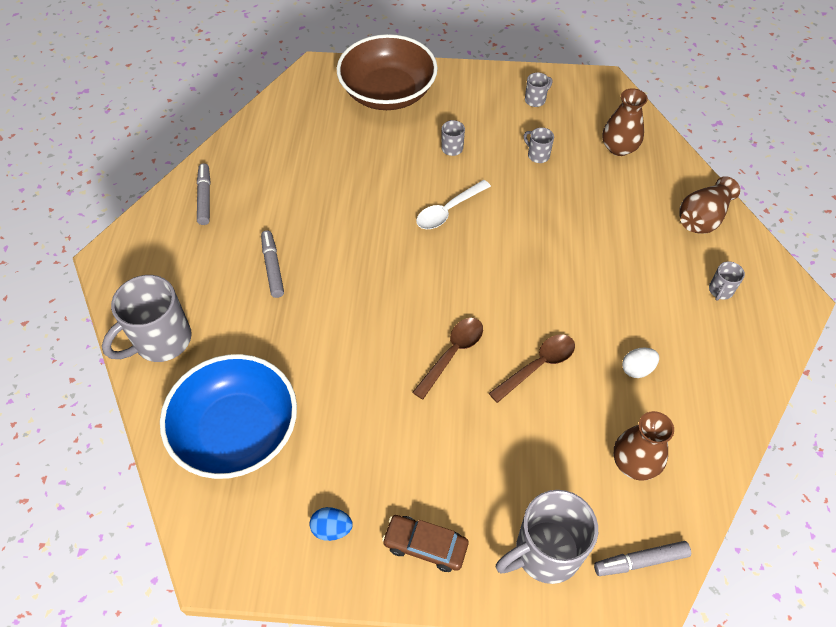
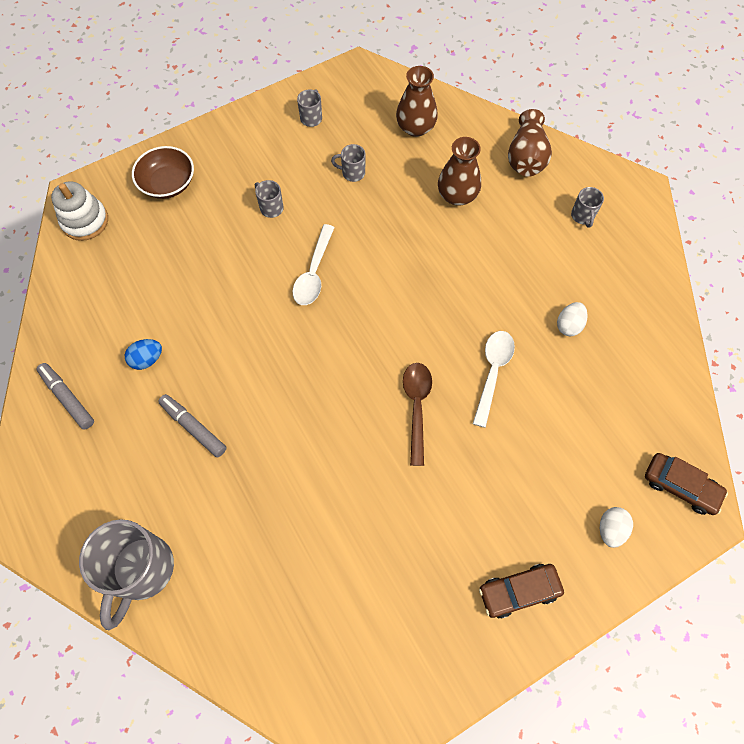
camera: 35 degrees left, 10 degrees up
(237, 431) = (284, 606): blue bowl -> none
(309, 89) = (85, 221): none -> white stacking toy
(332, 529) = (434, 633): blue egg -> blue egg (147, 359)
(388, 92) = (168, 183): brown bowl -> brown bowl, size x0.56
(537, 366) = (492, 373): brown spoon -> white spoon
(545, 552) = (610, 529): grey mug -> white egg
(635, 462) = (621, 407): brown vase -> brown vase (457, 195)
(640, 561) = (680, 486): grey marker -> brown car

